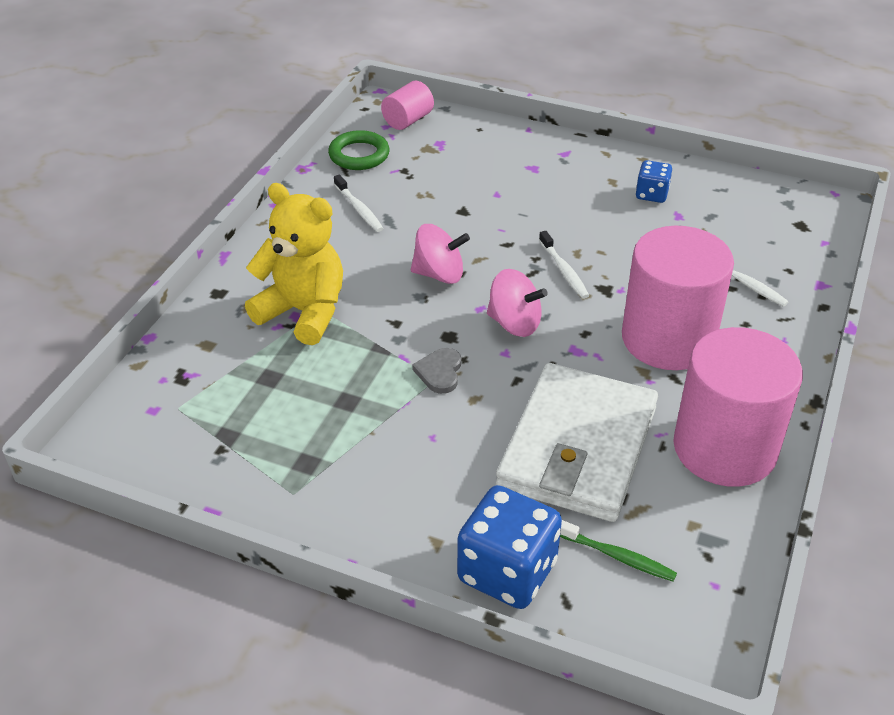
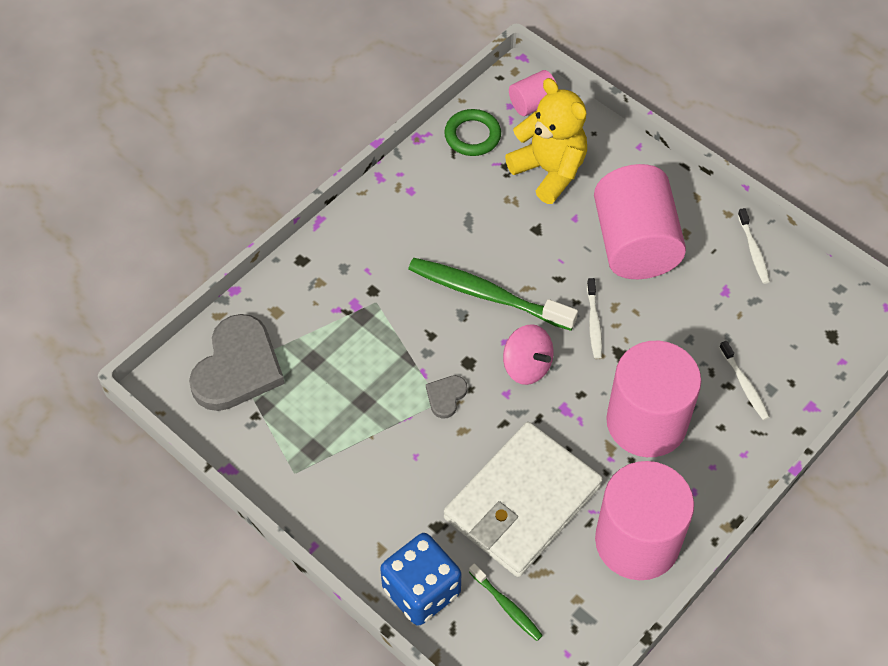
camera: 20 degrees right, 15 degrees up
(180, 407) = (237, 367): none -> grey heart
(303, 312) = (362, 301): yellow teddy bear -> yellow teddy bear (549, 171)
(359, 209) = (448, 201): white toothbrush -> white toothbrush (753, 250)
(439, 274) = (487, 295): pink spinning top -> green toothbrush
(568, 200) = (634, 243): none -> pink cylinder
(651, 194) = (714, 259): blue dice -> none

